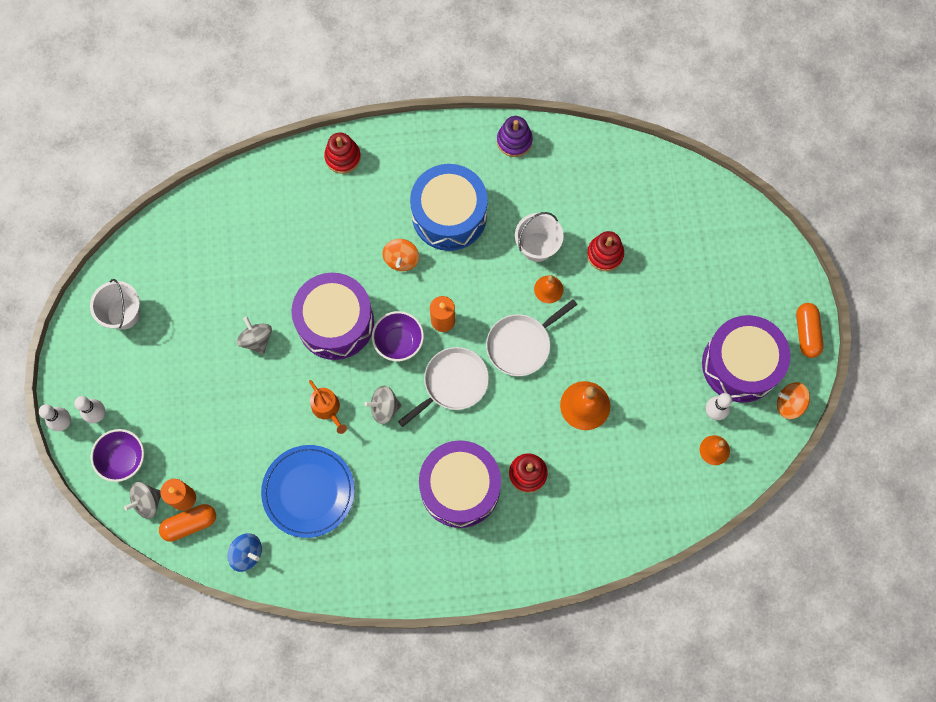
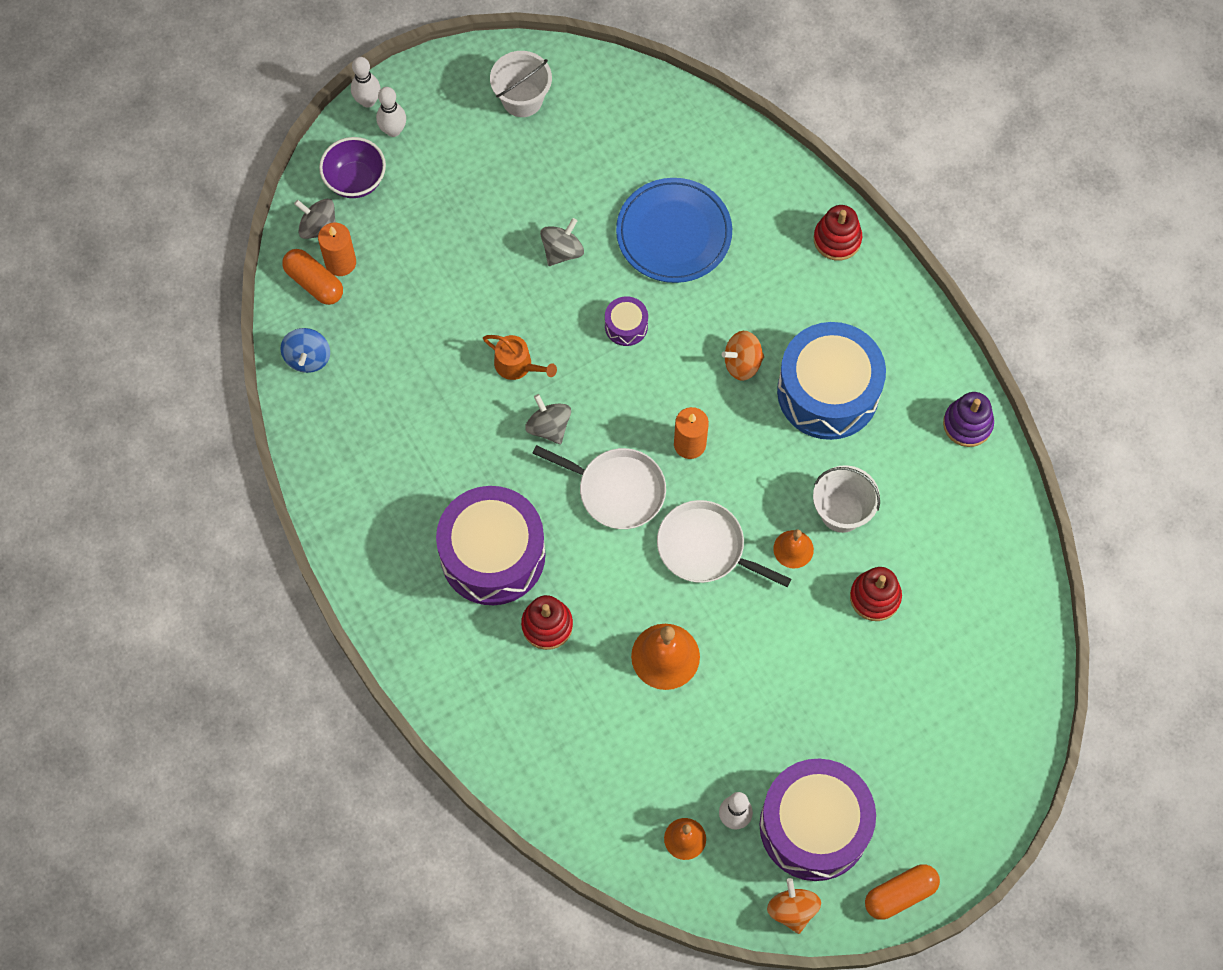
camera: 65 degrees right, 5 degrees down
(308, 492) = (409, 390): blue plate -> blue plate (674, 233)
(327, 409) = (517, 365): orange watering can -> orange watering can turned 90 degrees counterclockwise
(335, 322) = (626, 326): purple drum -> purple drum, size x0.43
(399, 342) = (637, 407): purple bowl -> none

